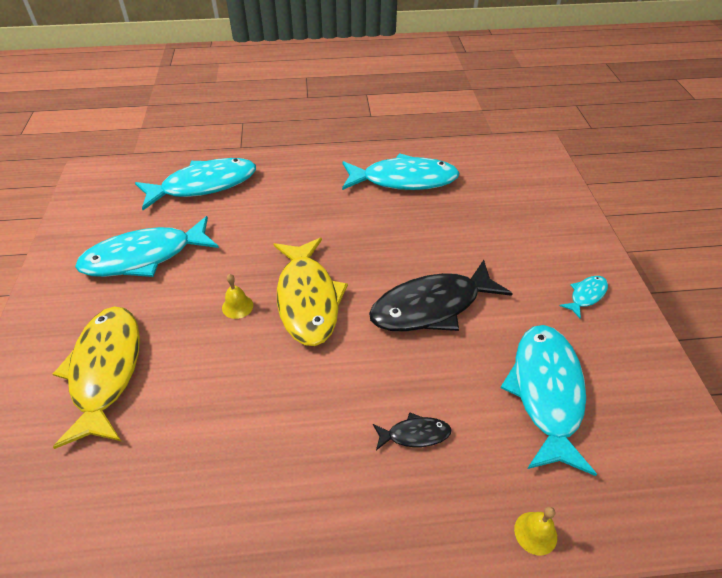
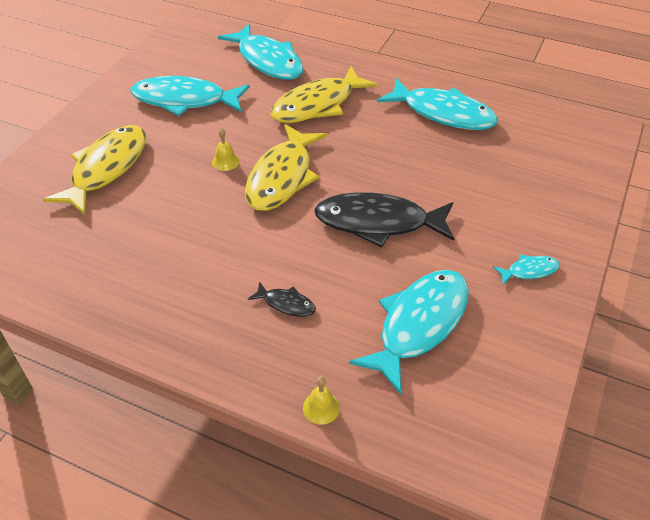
camera: 30 degrees right, 0 degrees up
(204, 185) = (267, 61): turquoise fish -> turquoise fish turned 45 degrees clockwise
(286, 212) = (318, 105): none -> yellow fish

